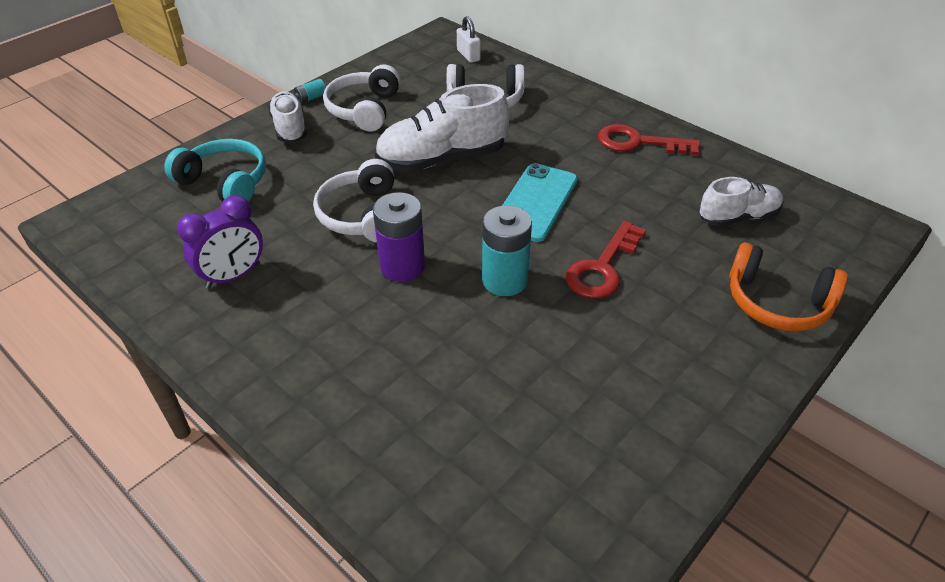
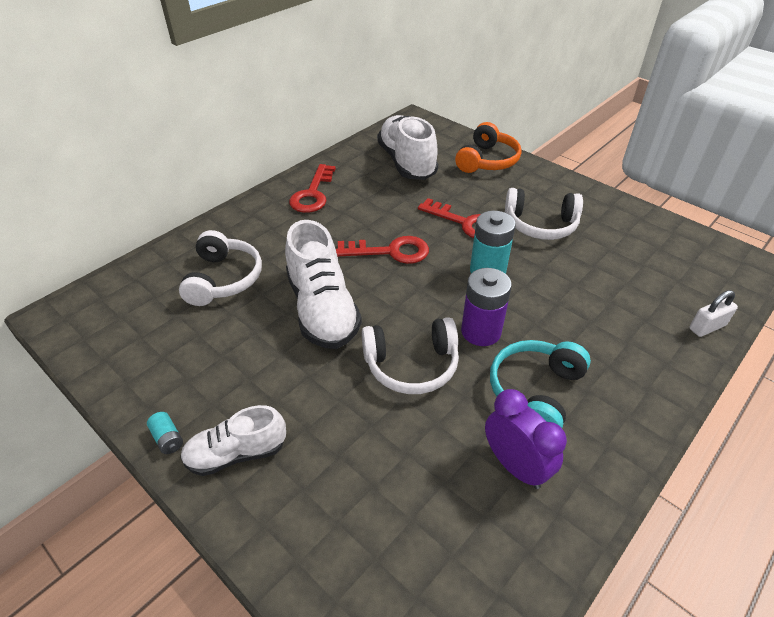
camera: 90 degrees left, 0 degrees up
(225, 183) = (350, 510): turquoise headphones -> turquoise headphones (536, 391)
(364, 109) = (213, 378): white headphones -> white headphones (540, 224)
(468, 55) = (122, 291): white padlock -> white padlock (707, 327)
(535, 202) = (390, 251): turquoise phone -> red key
(738, 217) = (406, 162): white shoe -> white shoe, size x1.64

